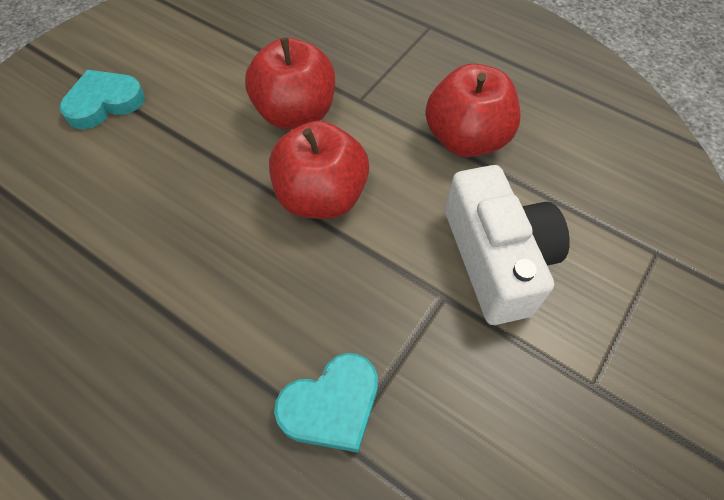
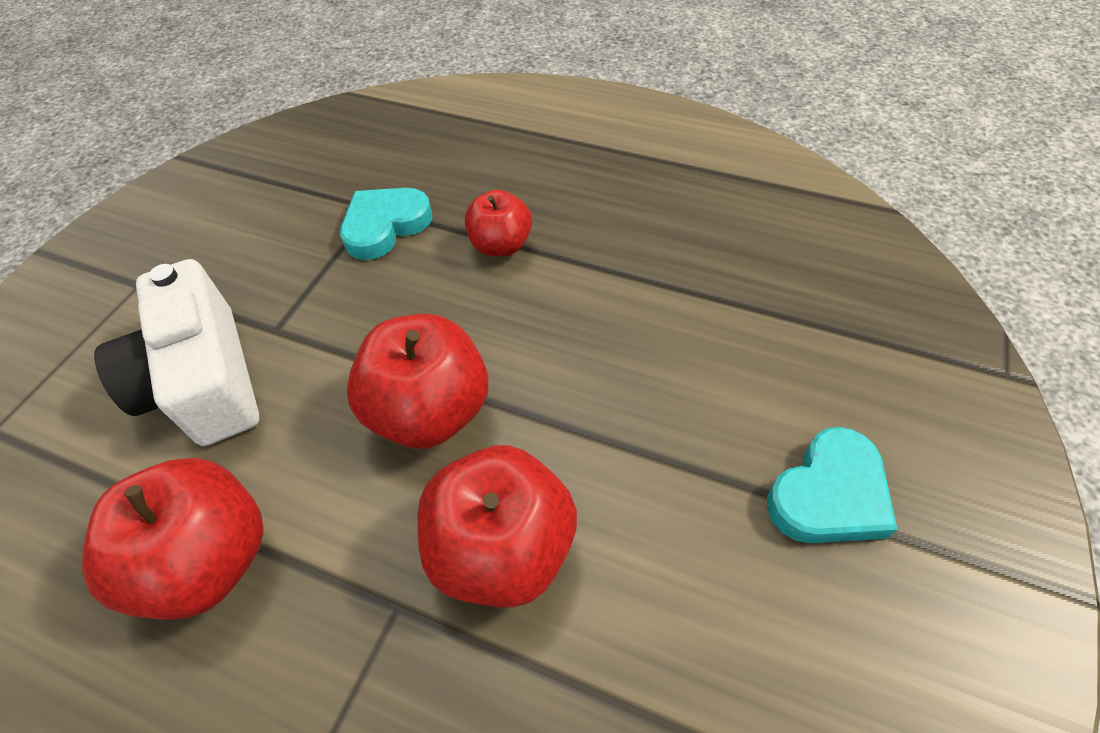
camera: 170 degrees right, 5 degrees down
(219, 344) = (501, 245): none -> red apple

